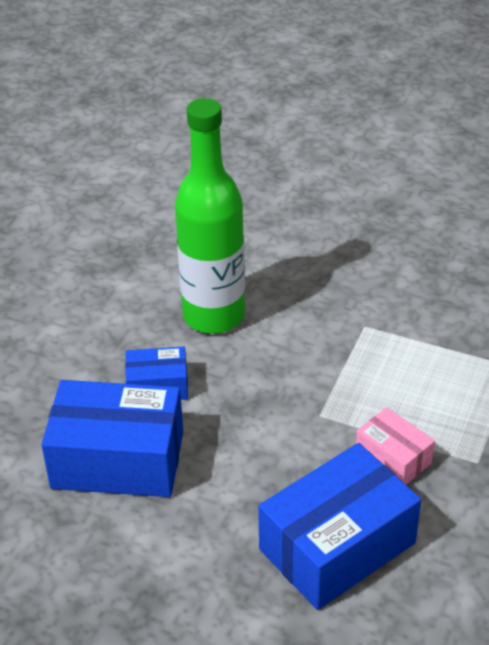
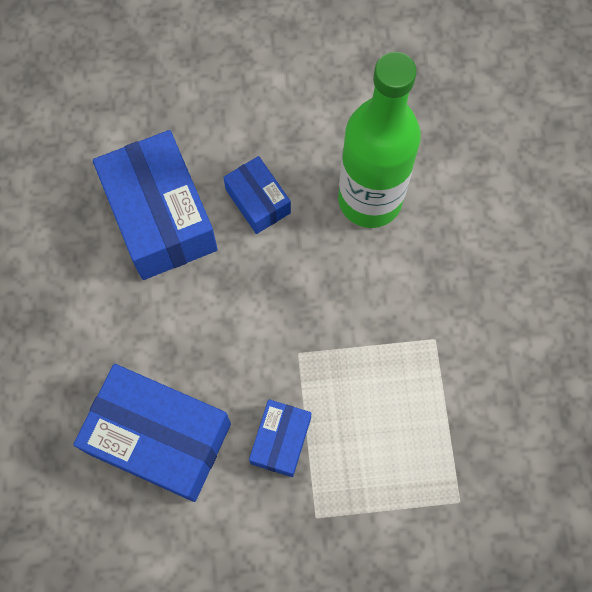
camera: 60 degrees right, 30 degrees up
(393, 458) = (281, 441): pink box -> blue box

